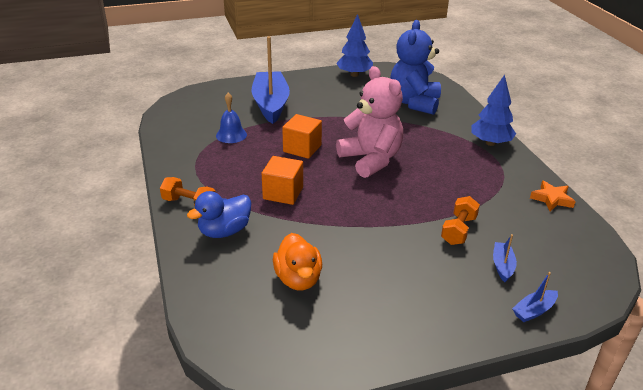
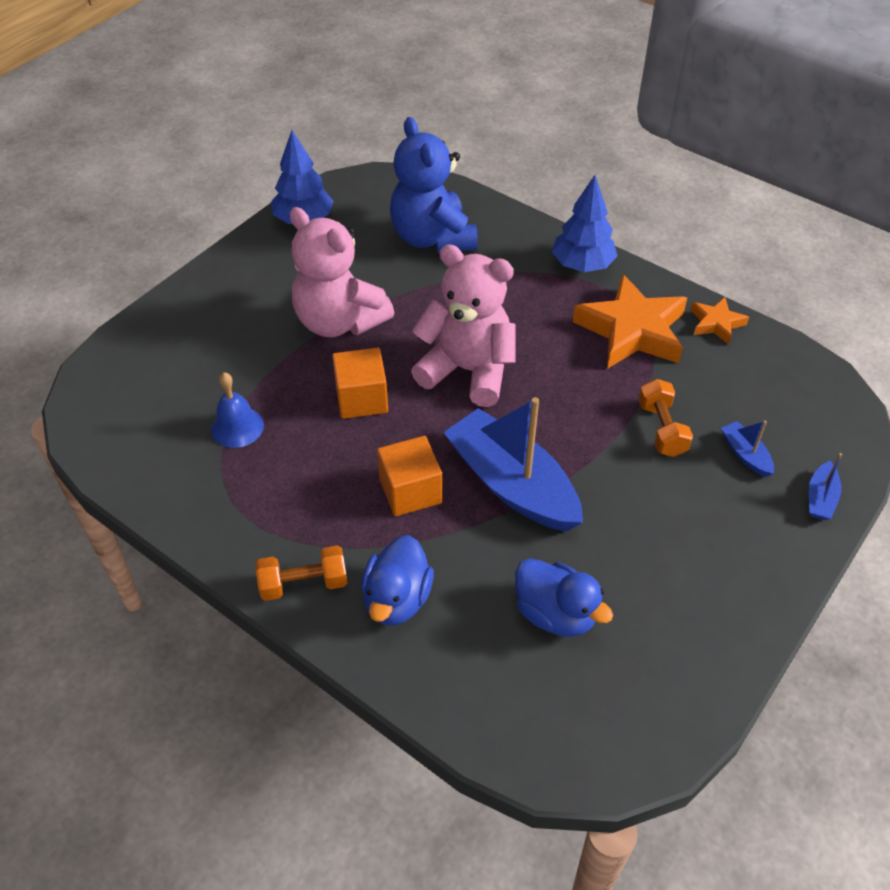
camera: 35 degrees left, 15 degrees up
(271, 104) = (237, 338): blue boat -> blue boat (512, 484)
(298, 279) = (555, 614): orange duck -> blue duck
(326, 116) = (339, 321): none -> pink teddy bear
(490, 181) = (632, 330): none -> orange star

